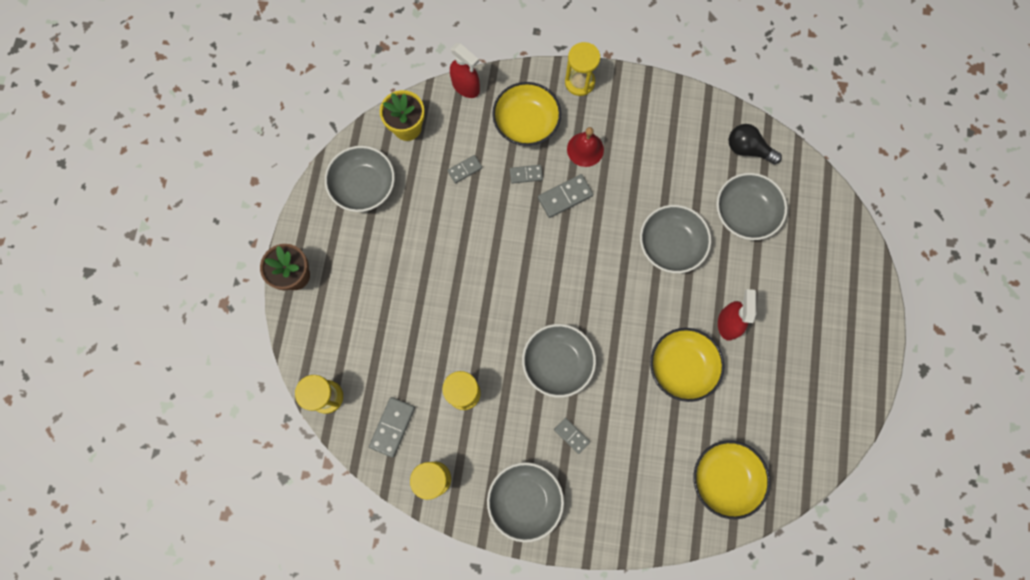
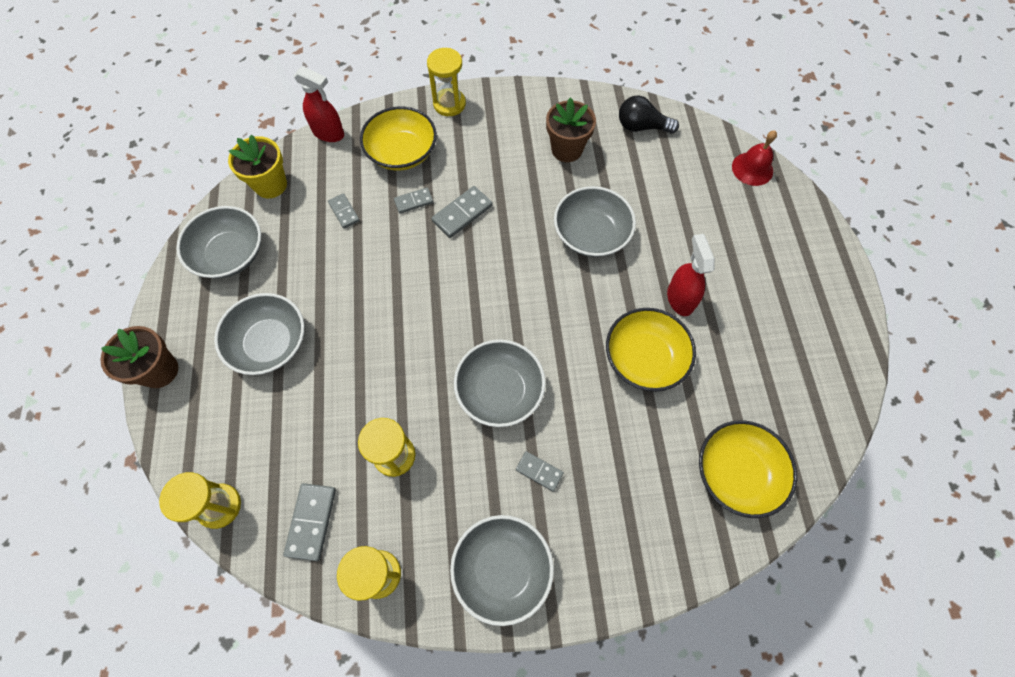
camera: 15 degrees left, 10 degrees down
(465, 170) = (344, 212): grey domino -> grey domino turned 75 degrees counterclockwise
(585, 149) = (472, 163): red bell -> red bell (752, 168)
(673, 156) = (566, 149): none -> brown flower pot
(745, 213) = (659, 185): grey bowl -> grey bowl (269, 343)

